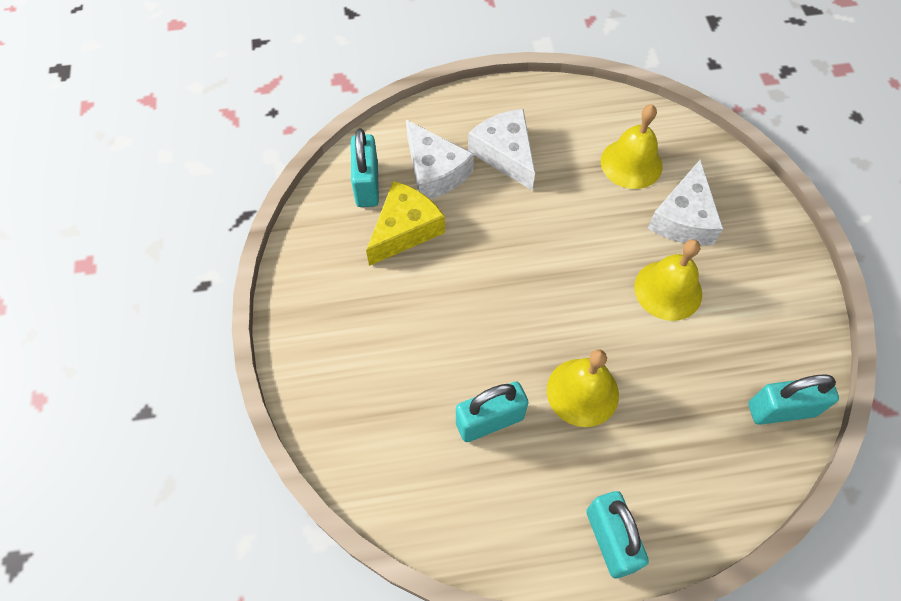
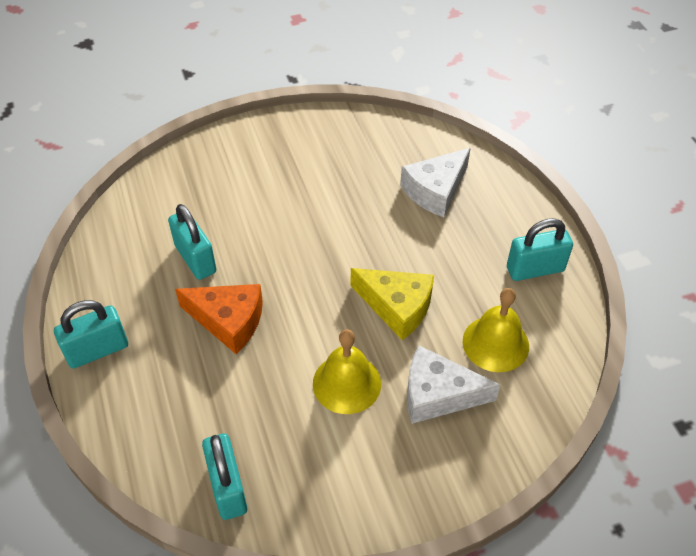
camera: 80 degrees right, 10 degrees down
(367, 185) = (407, 149): turquoise padlock -> turquoise padlock (535, 269)
(405, 230) = (367, 180): yellow cheese -> yellow cheese (397, 306)
(505, 154) = (472, 238): white cheese -> none
(582, 392) = (228, 321): yellow bell -> orange cheese

